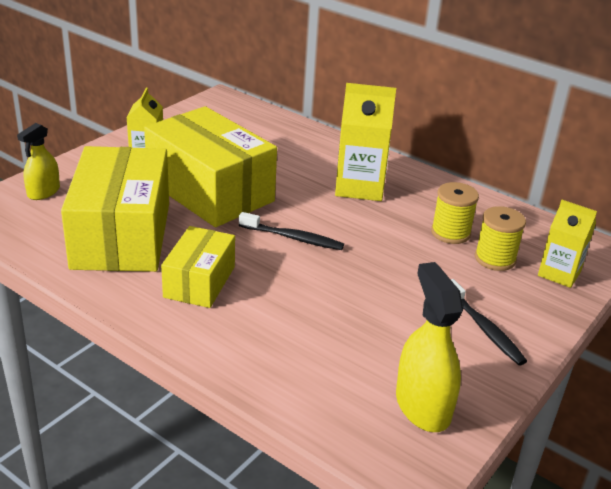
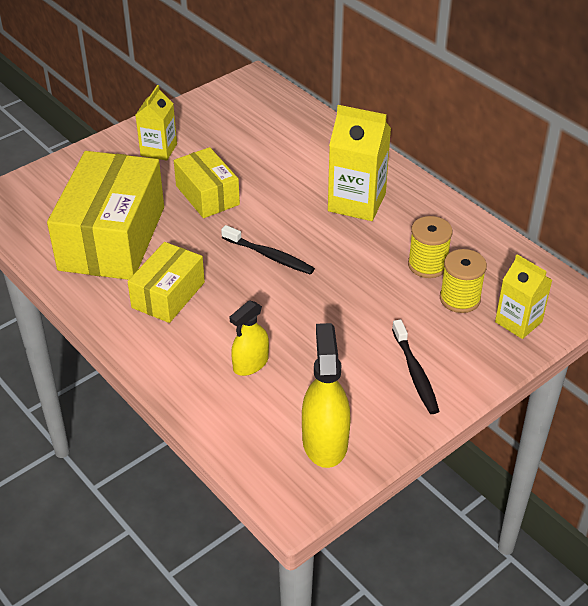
camera: 15 degrees right, 10 degrees up
(43, 192) = (54, 184): yellow spray bottle -> yellow spray bottle (250, 363)
(210, 191) = (207, 195): yellow box -> yellow box, size x0.55

